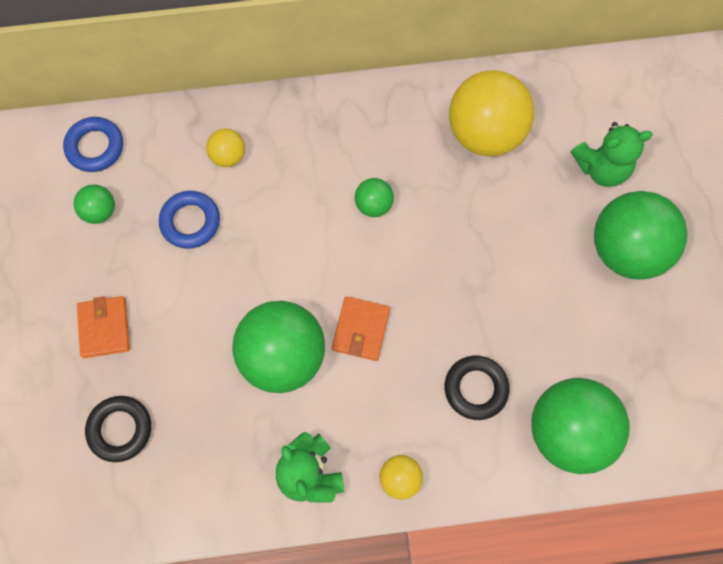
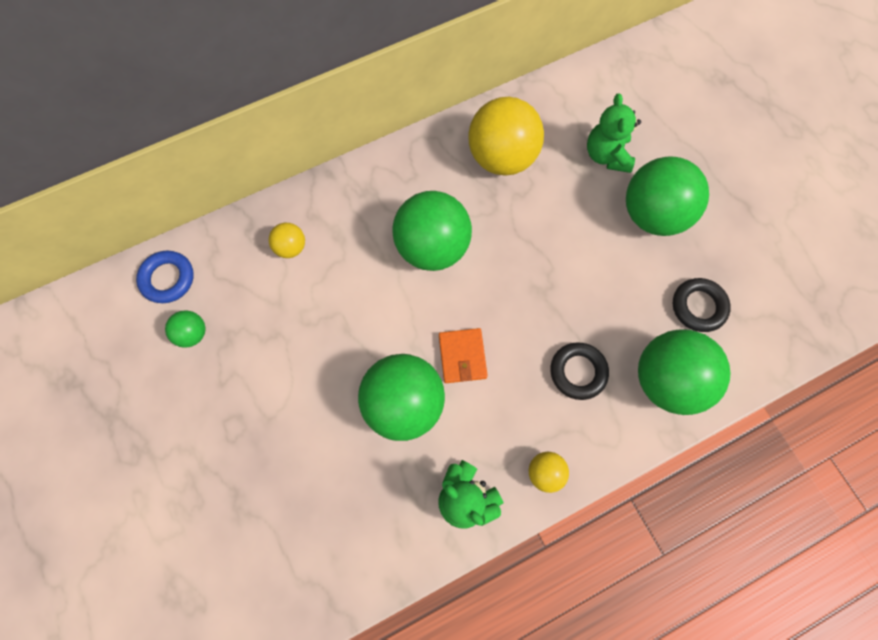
camera: 20 degrees left, 0 degrees up
(104, 328) = (234, 436): orange wallet -> none
(120, 429) = (282, 522): black ring -> black ring (698, 306)
(190, 222) = (278, 315): blue ring -> none
(374, 205) = (432, 247): green ball -> green ball, size x2.16
(601, 168) = (607, 155): green teddy bear -> green teddy bear turned 120 degrees clockwise

